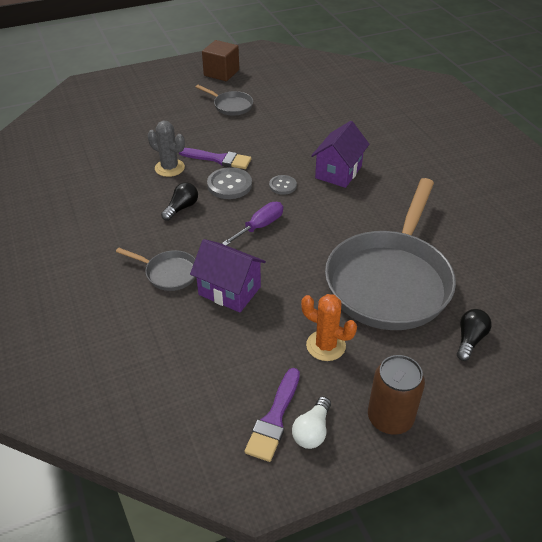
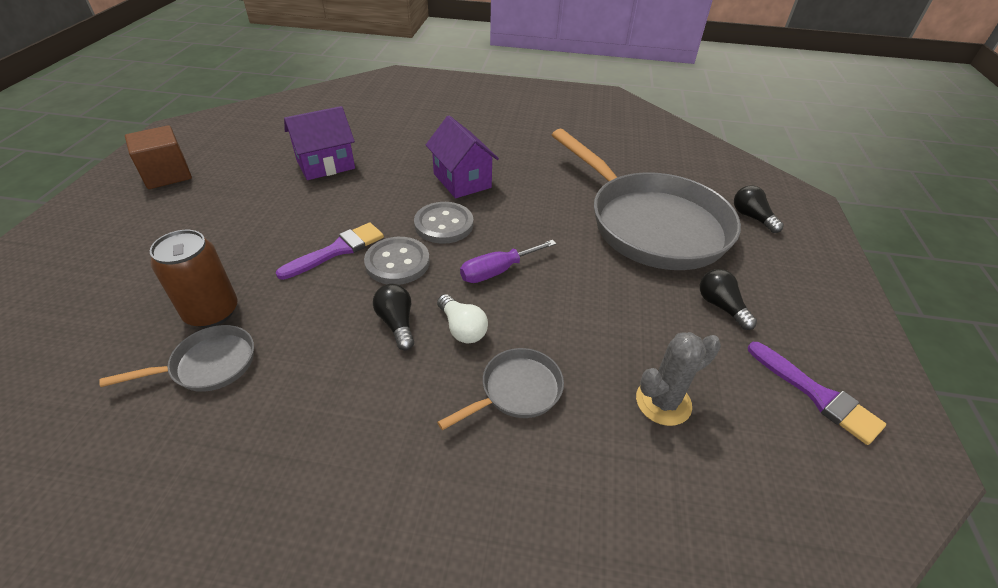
camera: 60 degrees left, 0 degrees up
(169, 168) = (300, 300): grey cactus -> grey cactus (663, 402)
(229, 290) = (590, 344): purple house -> purple house (325, 165)
(231, 106) = (246, 196): grey pan -> grey pan (208, 365)
(260, 226) = (497, 271): purple screwdriver -> purple screwdriver turned 105 degrees counterclockwise
(283, 186) = (444, 224): grey button -> grey button, size x1.63
(312, 431) = (841, 371): white light bulb -> white light bulb (462, 328)
(325, 345) = (721, 306): orange cactus -> black light bulb
(390, 418) = (835, 307): brown can -> brown can (212, 312)

